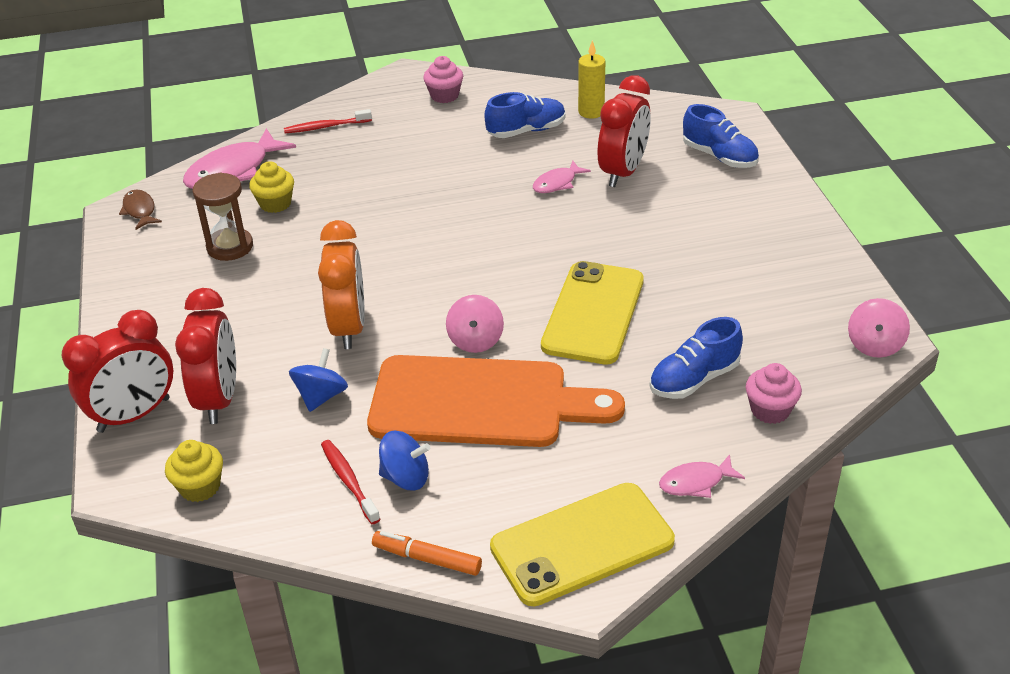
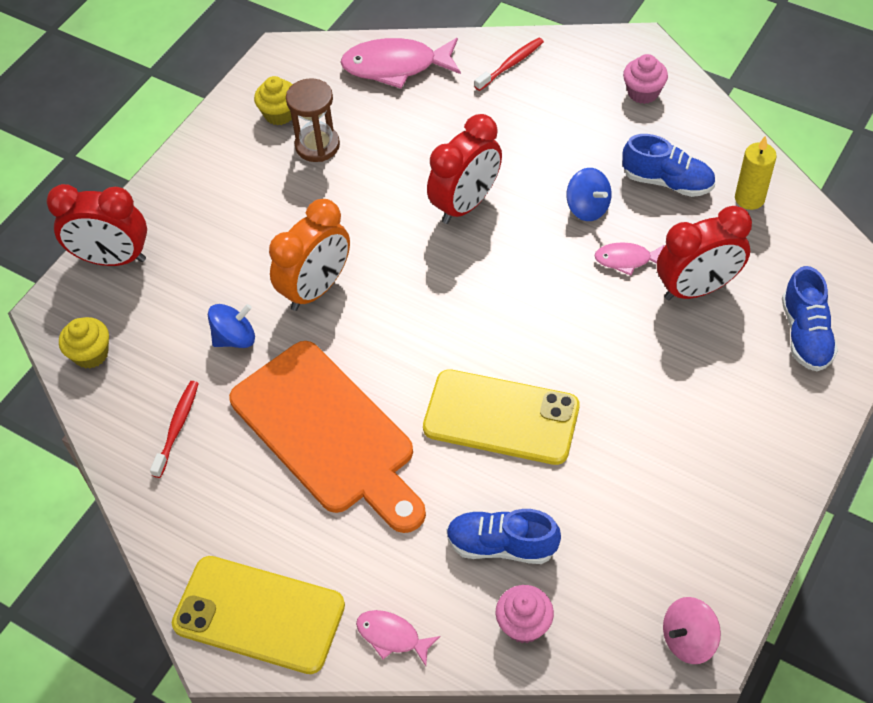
camera: 45 degrees right, 15 degrees up
(140, 210) = (294, 63): brown fish -> none
(219, 399) = (173, 287): red clock -> red clock (465, 204)
(275, 203) = (391, 123): yellow cupcake -> yellow cupcake (279, 114)
(326, 127) = (511, 64): red toothbrush -> red toothbrush turned 105 degrees clockwise
(406, 477) = (213, 456): blue spinning top -> blue spinning top (587, 208)
(427, 559) = (156, 535): orange marker -> none
(475, 340) = (387, 373): pink spinning top -> none
(593, 313) = (501, 418): yellow phone -> yellow phone turned 45 degrees clockwise

